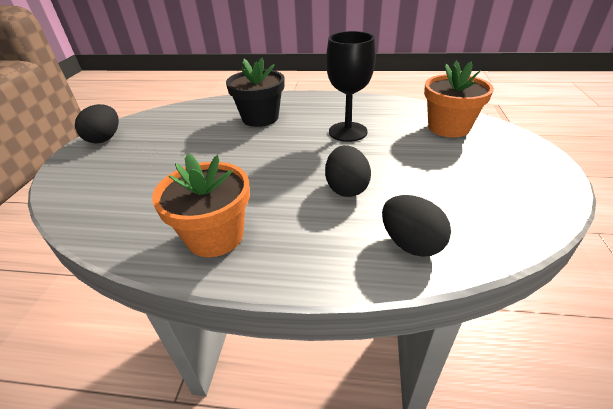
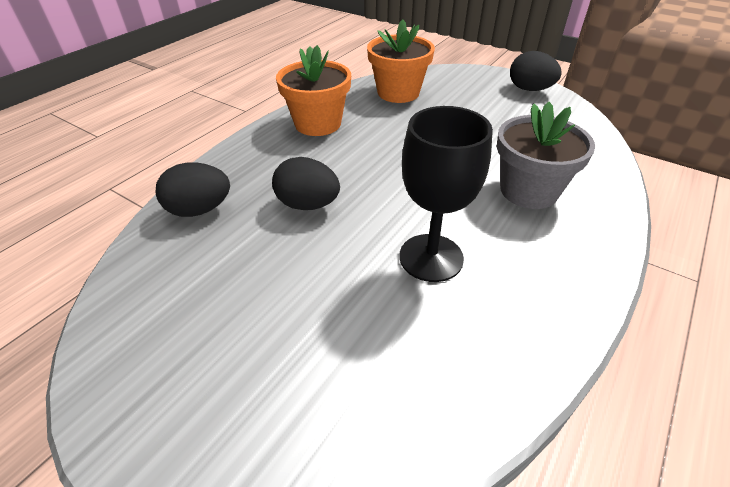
camera: 115 degrees right, 5 degrees up
(260, 118) = (528, 191): black flower pot -> grey flower pot
(448, 127) = (355, 399): orange flower pot -> orange flower pot (398, 93)

